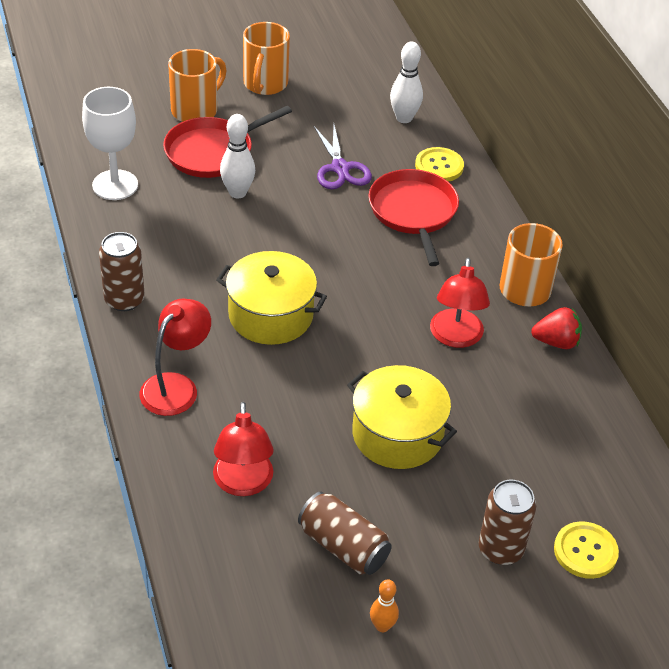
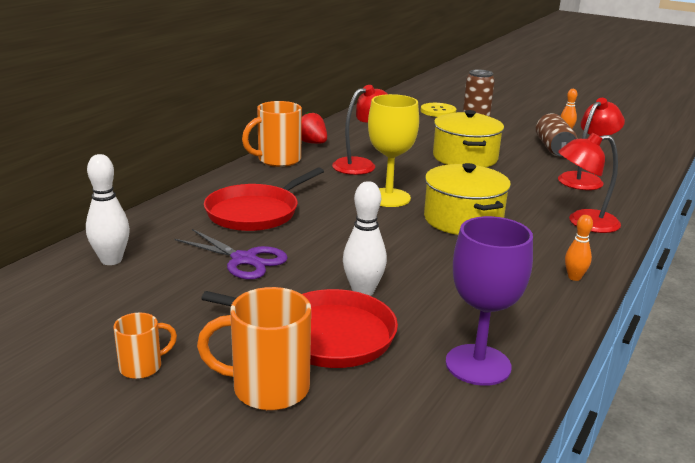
camera: 130 degrees left, 20 degrees down
(115, 185) = (478, 365): white goblet -> purple goblet
(124, 300) = (574, 277): brown can -> orange bowling pin
(265, 84) = (142, 367): orange mug -> orange mug, size x0.56
(340, 168) = (244, 260): purple scissors -> purple scissors turned 90 degrees clockwise
(361, 302) = (388, 198): none -> yellow goblet
(439, 166) = (174, 222): yellow button -> none

